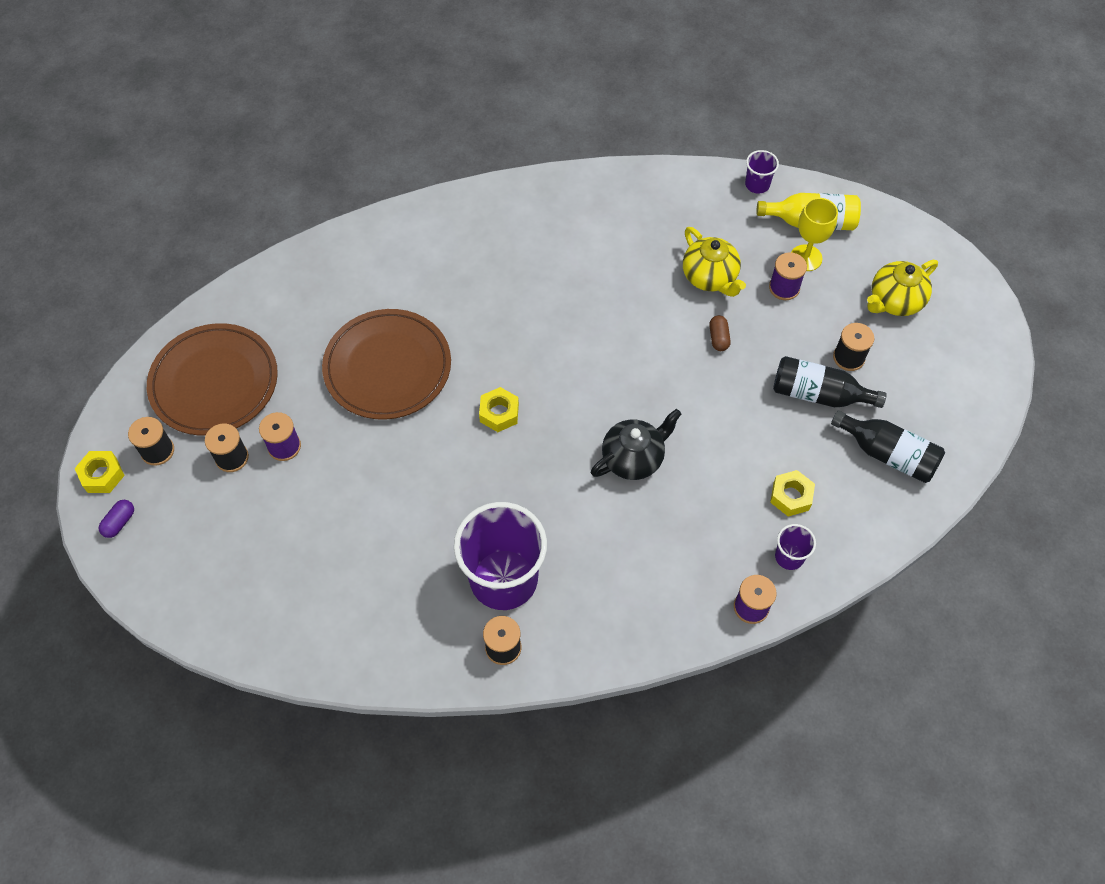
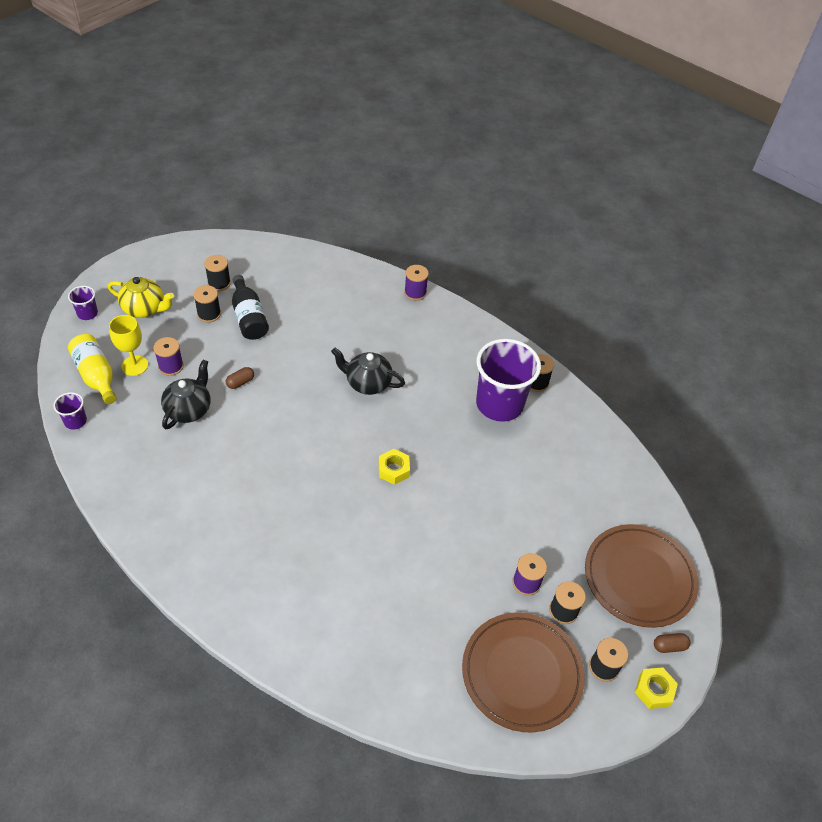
camera: 130 degrees left, 10 degrees down
(119, 522) = (669, 646): purple capsule -> brown capsule
(387, 367) = (413, 560): brown plate -> brown plate (639, 577)
(710, 277) = (189, 409): yellow teapot -> black teapot
(789, 556) = (371, 289): purple cup -> purple cup (87, 313)
(791, 496) = (332, 303): yellow nut -> none
(888, 454) = (269, 274): black bottle -> none
(899, 392) = (219, 283): none -> black spool

